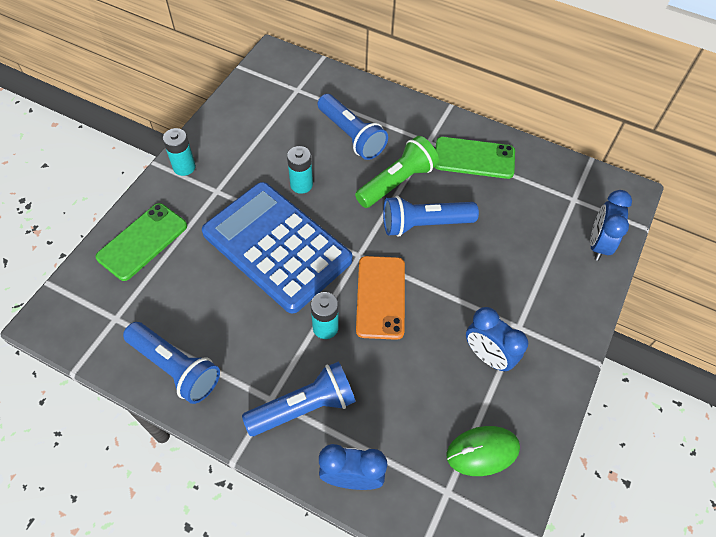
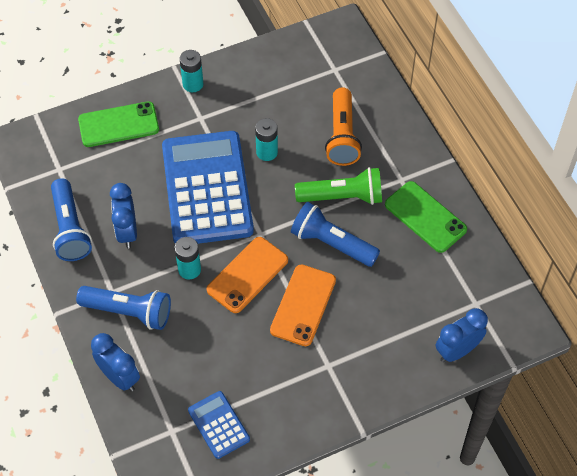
camera: 40 degrees right, 0 degrees up
(351, 136) = (342, 136): blue flashlight -> orange flashlight
(450, 290) = (303, 305): none -> orange phone
(482, 451) = (219, 425): green mouse -> blue calculator
(488, 356) = (284, 368): blue clock -> blue clock (127, 232)

